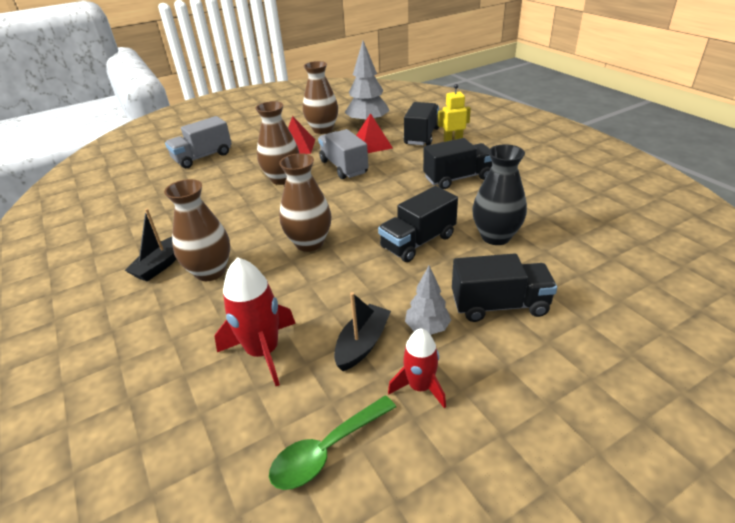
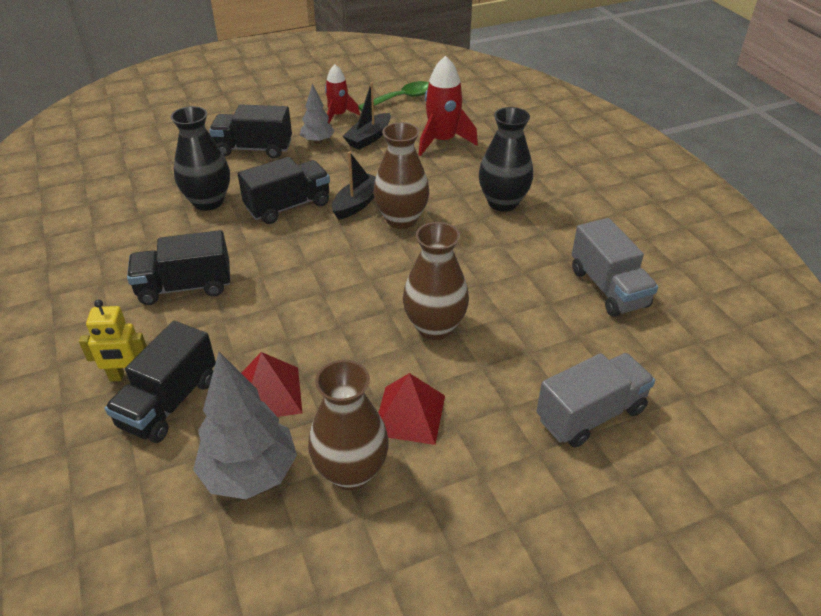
camera: 175 degrees left, 5 degrees up
(160, 265) = (559, 216): black boat -> black boat (357, 203)
(210, 271) = (503, 202): brown vase -> black vase
(344, 167) = (335, 339): grey truck -> grey truck (608, 288)

